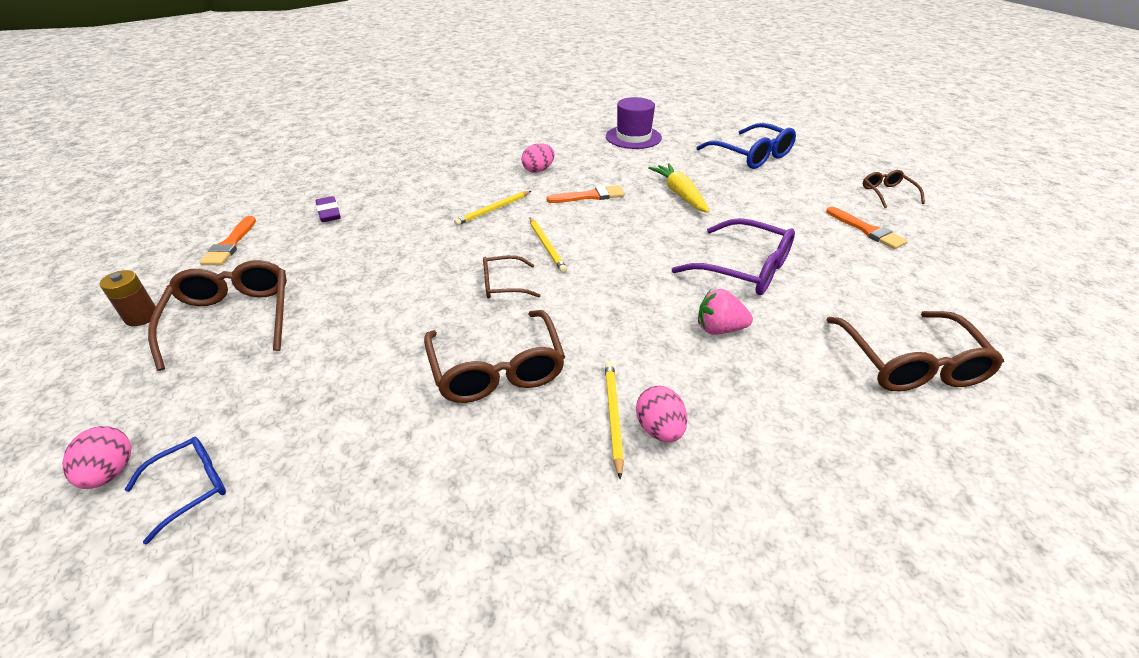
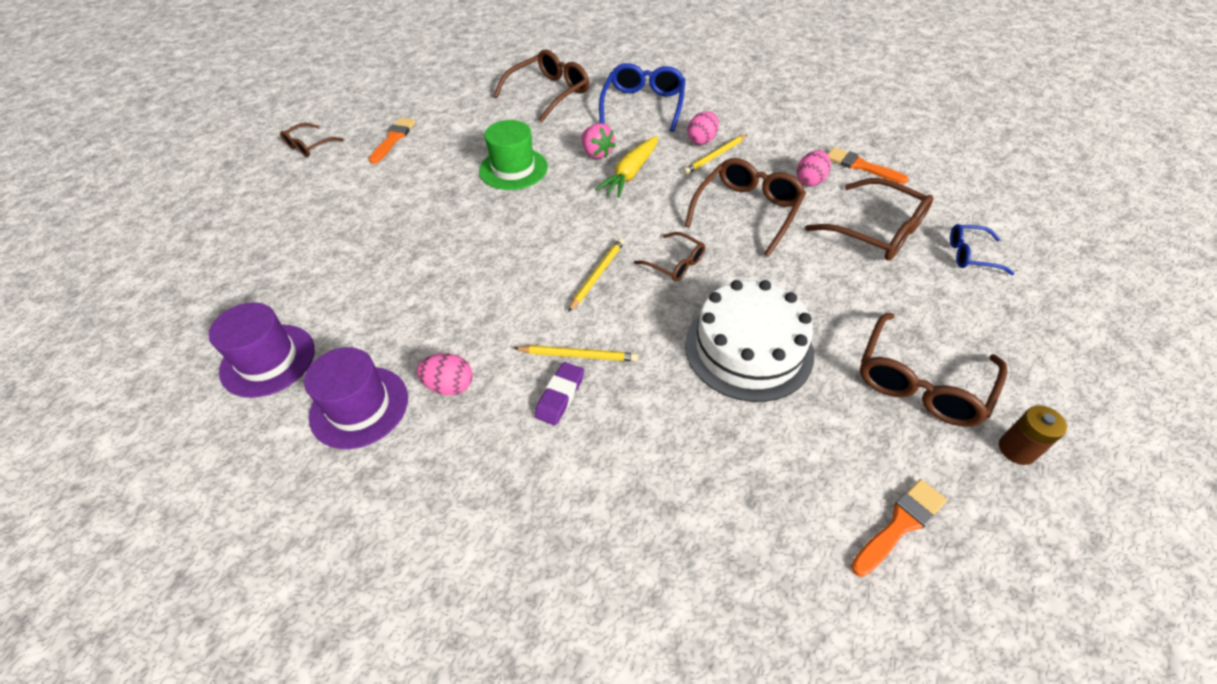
camera: 130 degrees left, 10 degrees up
(111, 472) = (1025, 293): pink egg -> pink egg (810, 181)
(329, 213) = (748, 501): purple eraser -> purple eraser (560, 396)
(333, 442) = (876, 231): none -> brown glasses
(387, 268) = (748, 348): none -> white cake
(563, 148) = (359, 407): none -> purple hat
(590, 196) = (476, 303): orange brush -> orange brush (861, 166)
(680, 194) = (414, 248): yellow carrot -> yellow carrot (631, 173)
(744, 269) = (513, 169): purple glasses -> green hat
(751, 155) = (267, 242): blue glasses -> blue glasses (643, 105)

